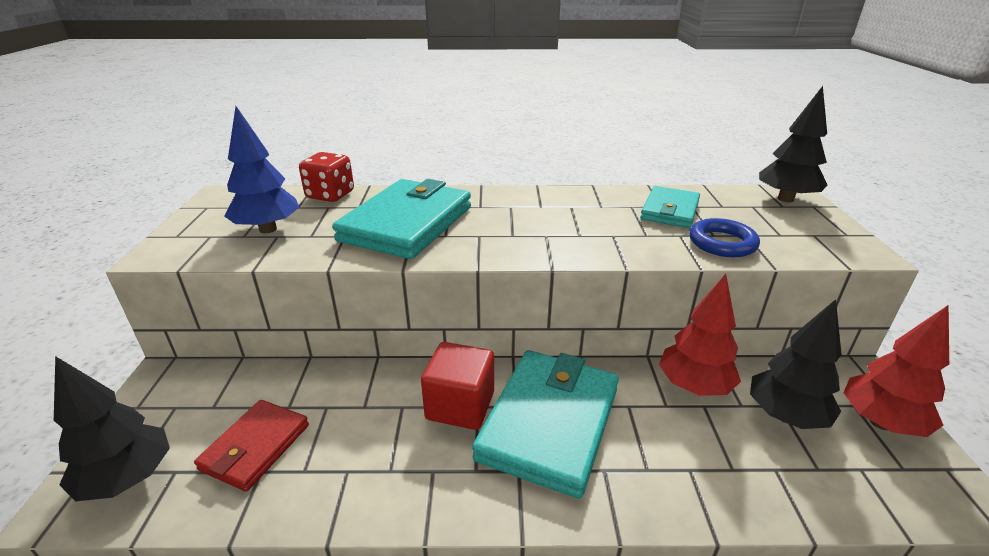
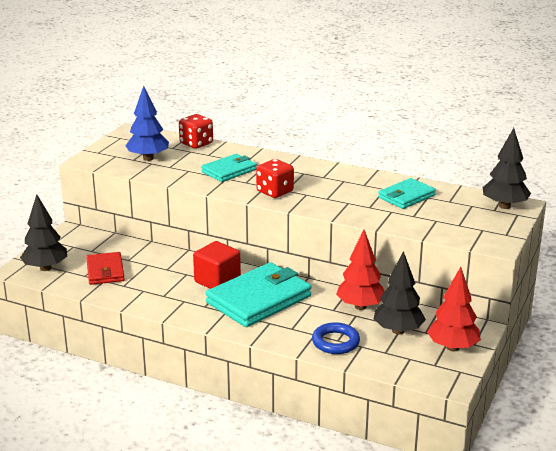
camera: 25 degrees right, 5 degrees down
(255, 447) = (105, 271): red wallet -> red wallet turned 60 degrees counterclockwise
(407, 223) = (229, 171): turquoise wallet -> turquoise wallet, size x0.57
(501, 241) = (275, 192): none -> red dice
(722, 243) = (411, 221): blue ring -> blue ring (335, 342)

